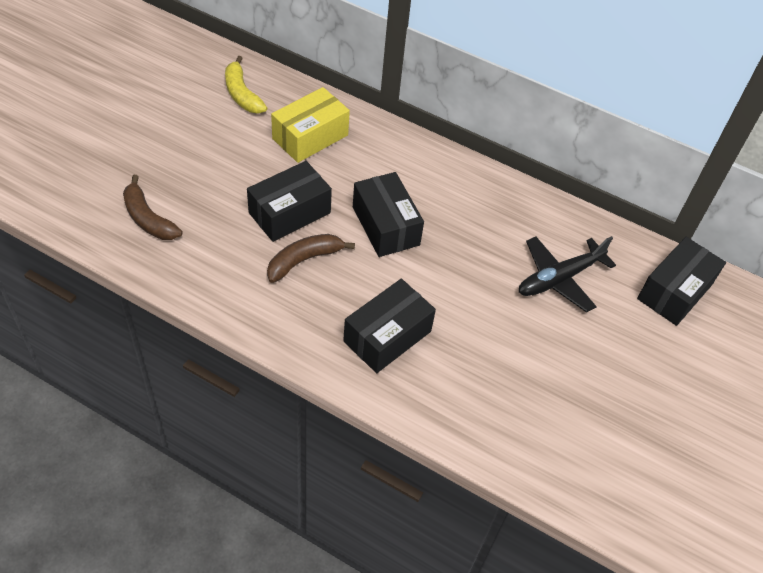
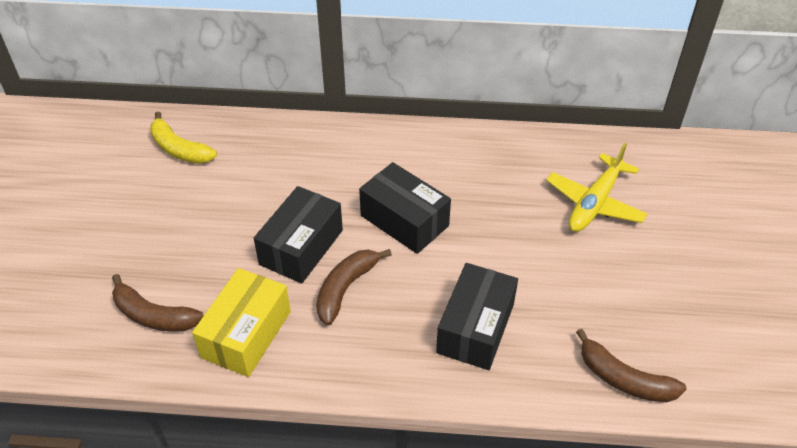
camera: 20 degrees left, 5 degrees down
(310, 137) = (275, 164): yellow box -> yellow box (246, 334)
(482, 430) = (624, 379): none -> brown banana
(559, 278) = (595, 202): black plane -> yellow plane
(674, 291) = (698, 172): black box -> none

